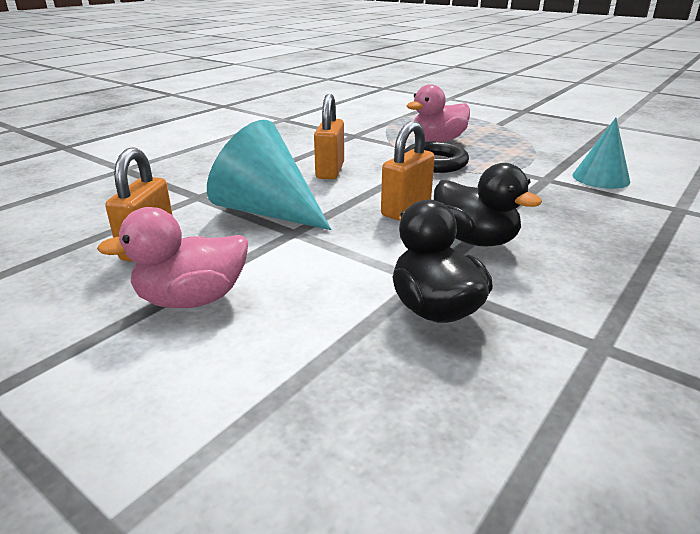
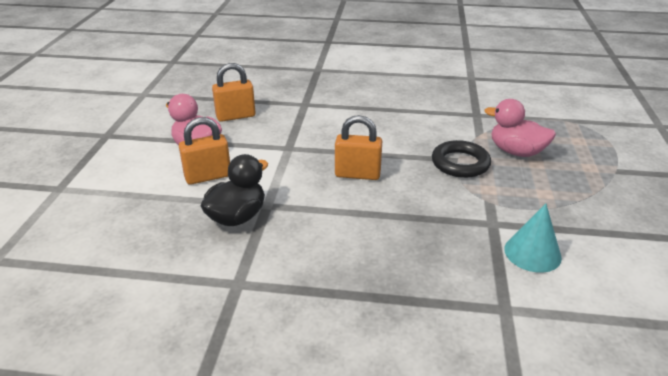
camera: 60 degrees right, 5 degrees up
(267, 211) = (305, 130): turquoise cone -> none
(330, 171) = (391, 128): orange padlock -> orange padlock (208, 176)
(475, 240) = (335, 212): black duck -> none

